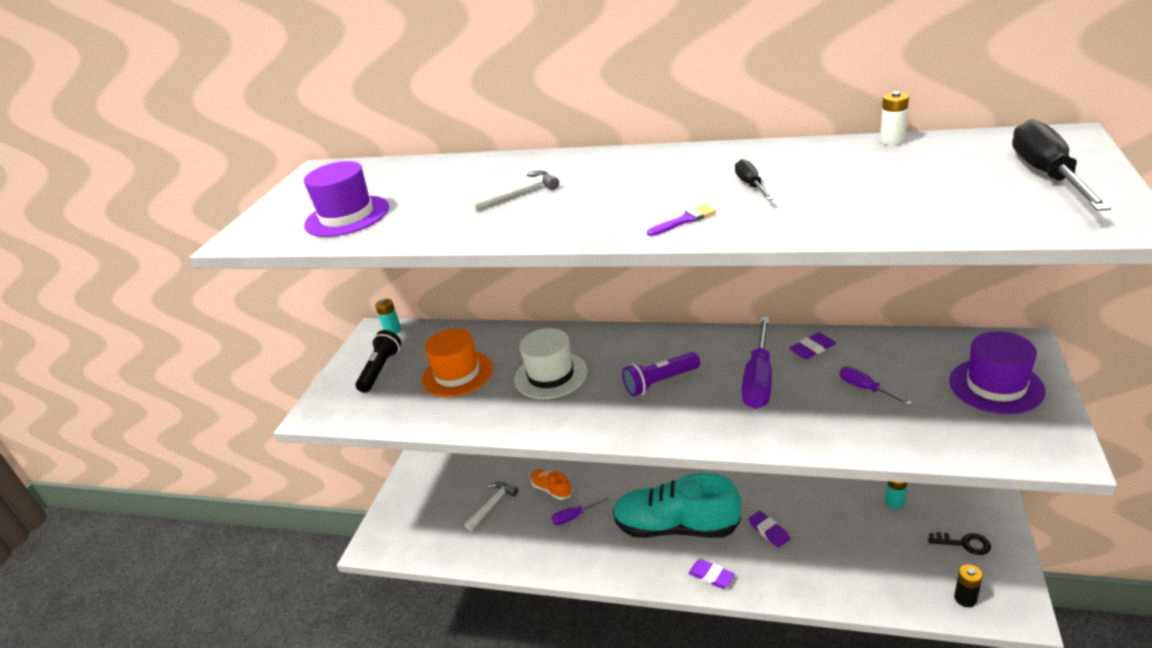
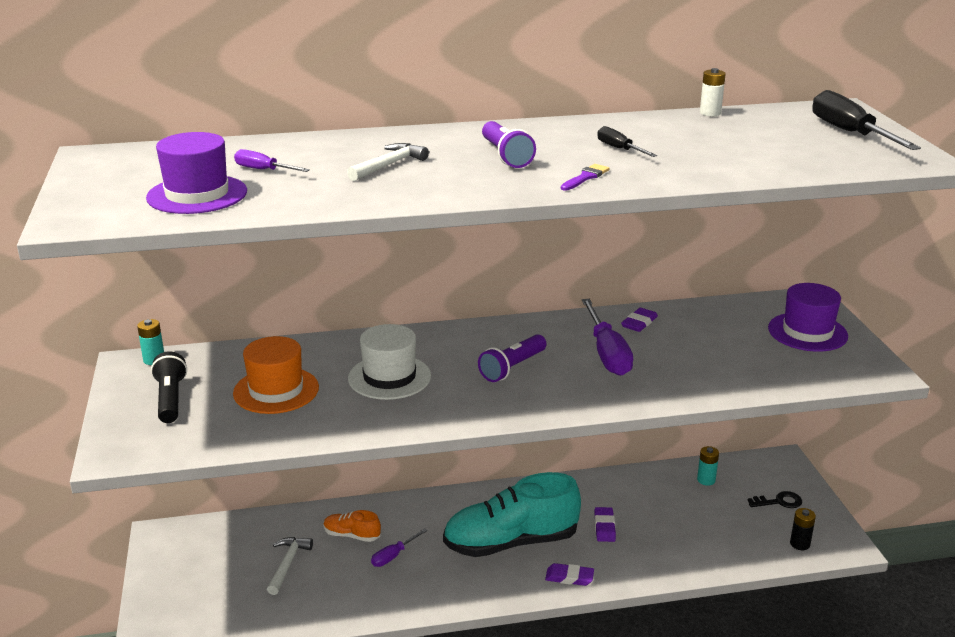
camera: 30 degrees left, 5 degrees down
(631, 188) = (505, 156): none -> purple flashlight
(768, 531) = (604, 527): purple eraser -> purple eraser turned 60 degrees clockwise
(865, 389) = (705, 348): purple screwdriver -> purple screwdriver (263, 170)

